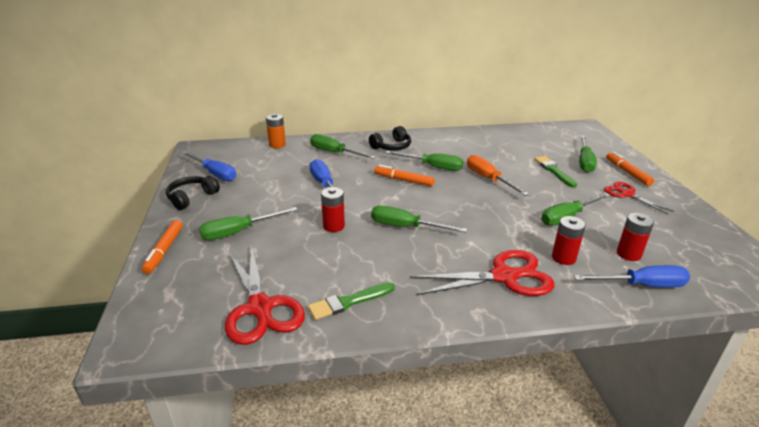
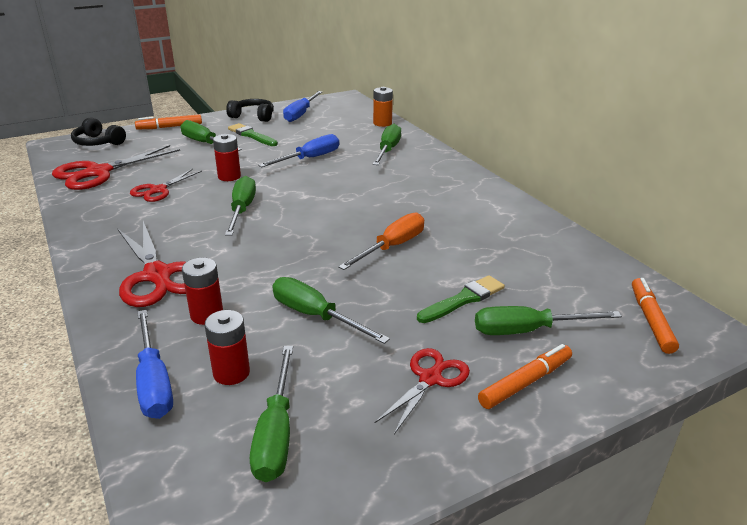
camera: 70 degrees right, 0 degrees up
(337, 268) = (158, 190): none -> red scissors
(348, 302) = (107, 203): green brush -> green brush (251, 135)
(392, 147) = (433, 176): black headphones -> black headphones (98, 142)
(403, 180) = (348, 194): orange marker -> orange marker (651, 320)
(433, 167) = (398, 207): green screwdriver -> green screwdriver (276, 433)

